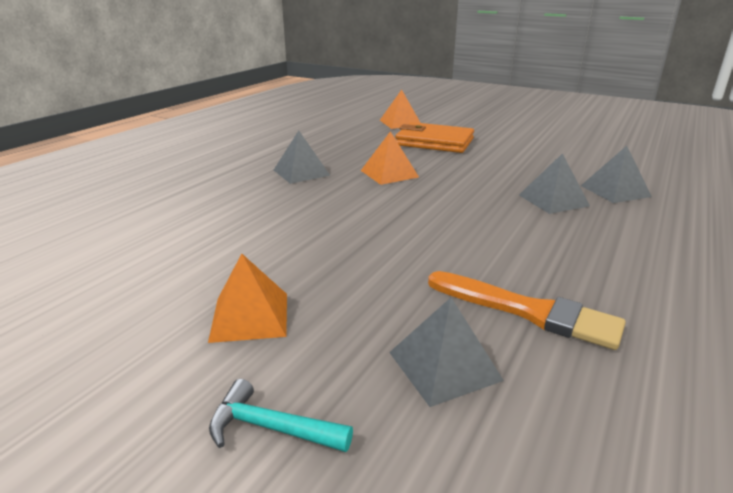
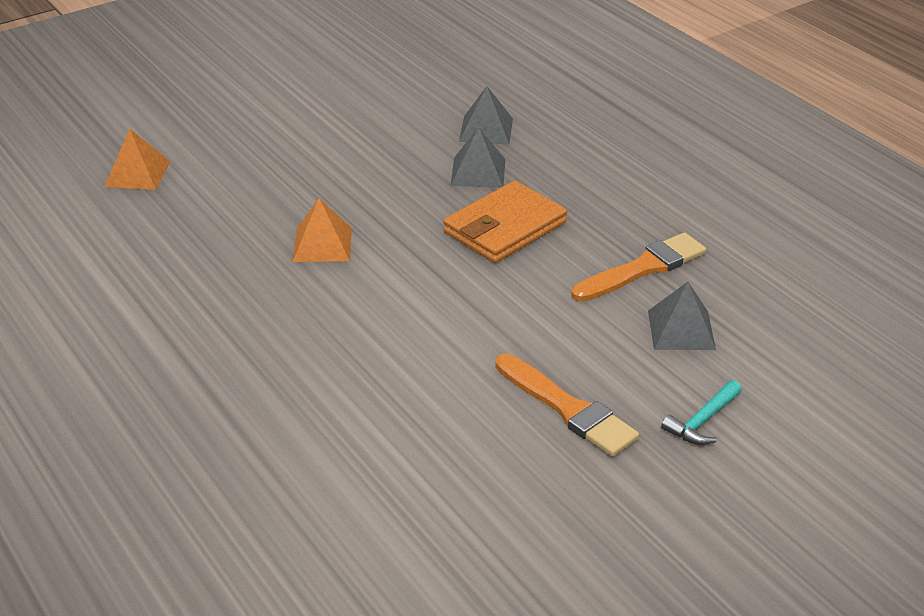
camera: 65 degrees left, 10 degrees up
(250, 317) = (568, 409): orange pyramid -> orange brush
(301, 172) = (258, 309): grey pyramid -> none
(434, 142) = (247, 176): orange wallet -> orange wallet (505, 227)

